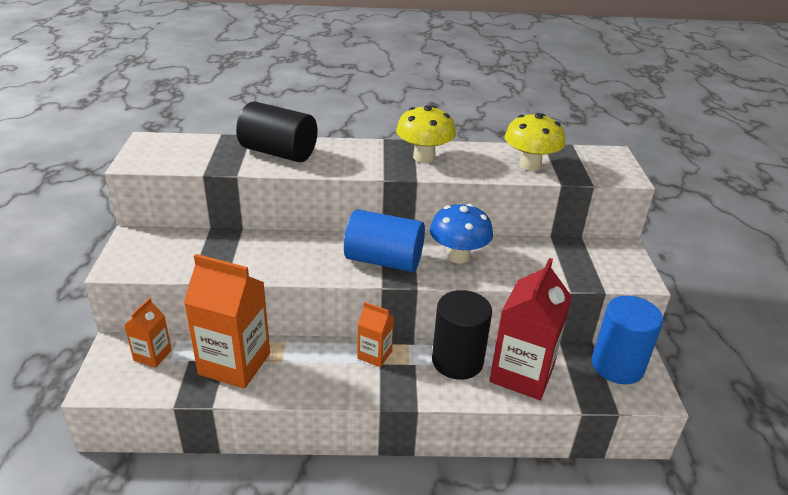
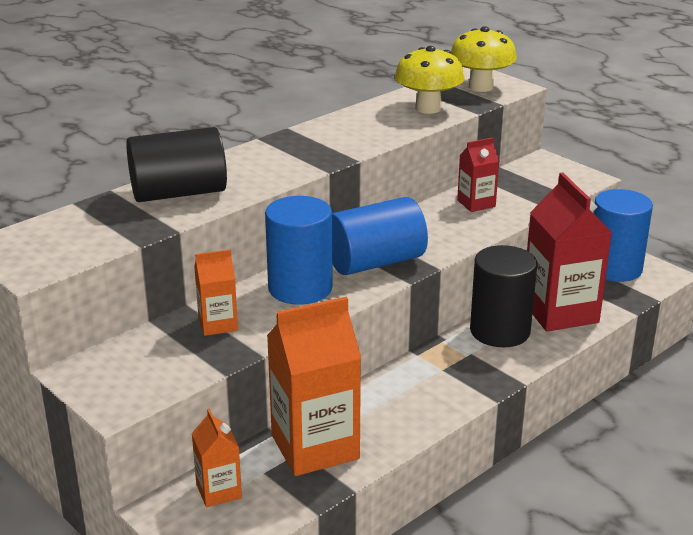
camera: 40 degrees left, 5 degrees down
(313, 253) = (300, 288): none -> blue cylinder
(374, 355) = (427, 365): orange carton -> orange carton (218, 324)
(424, 157) = (328, 139): yellow mushroom -> yellow mushroom (481, 87)
(458, 256) = (430, 227): blue mushroom -> none
(518, 255) = (476, 203): none -> red carton

